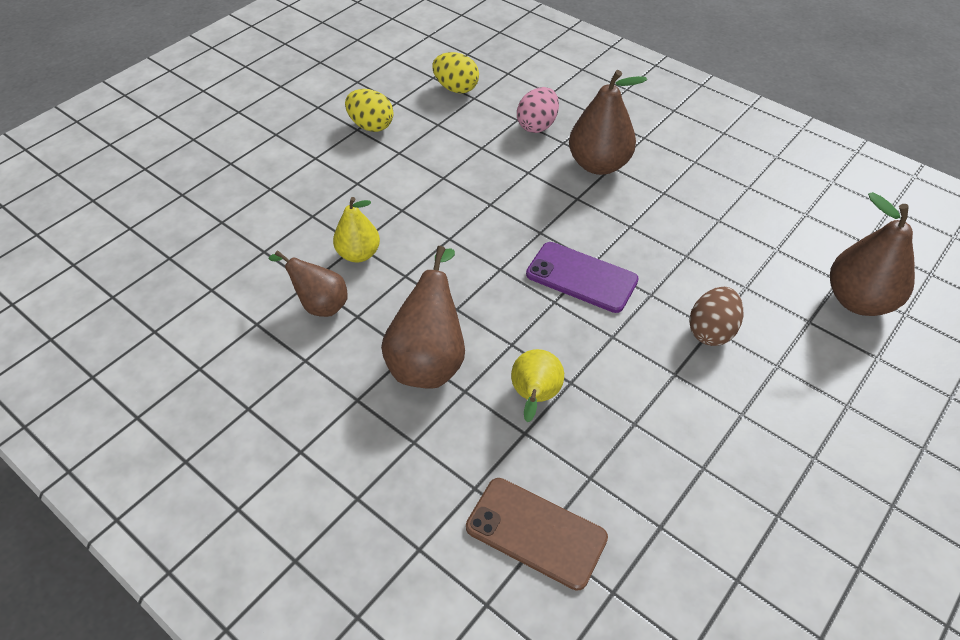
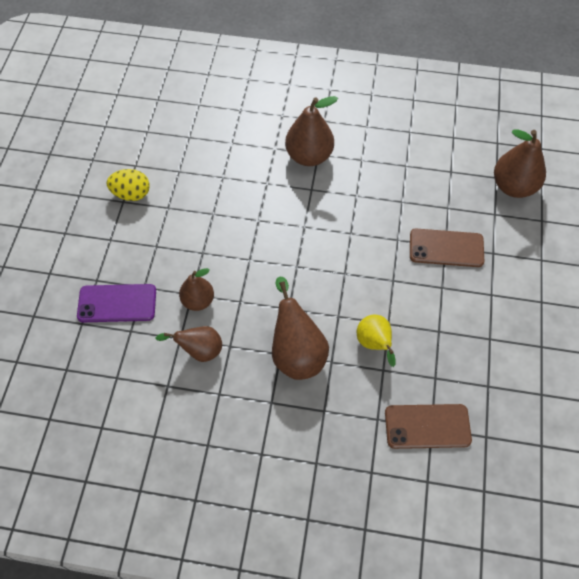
camera: 30 degrees left, 10 degrees up
(358, 254) = (198, 301): yellow pear -> brown pear
(456, 88) = (170, 134): yellow egg -> none
(537, 125) = (248, 142): pink egg -> none
(581, 277) = (350, 248): purple phone -> purple phone (117, 303)
(711, 331) = (446, 248): brown egg -> brown phone

